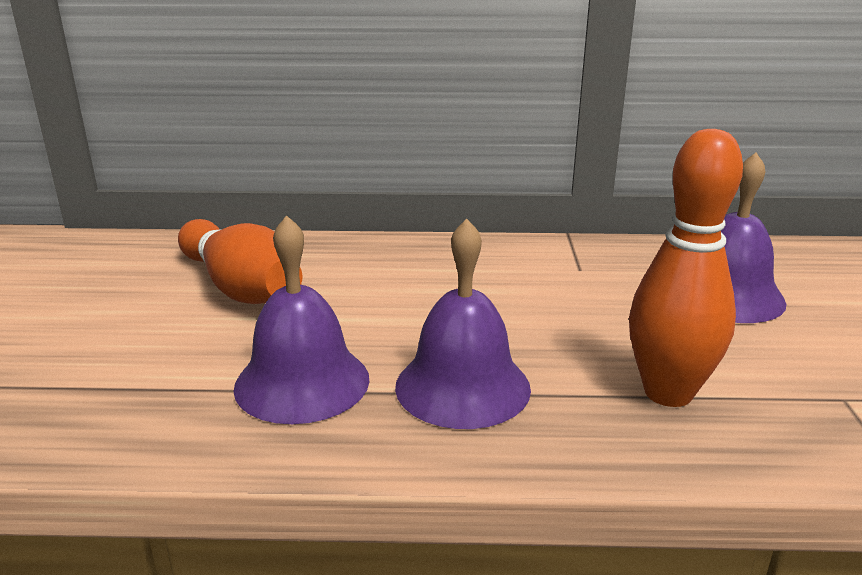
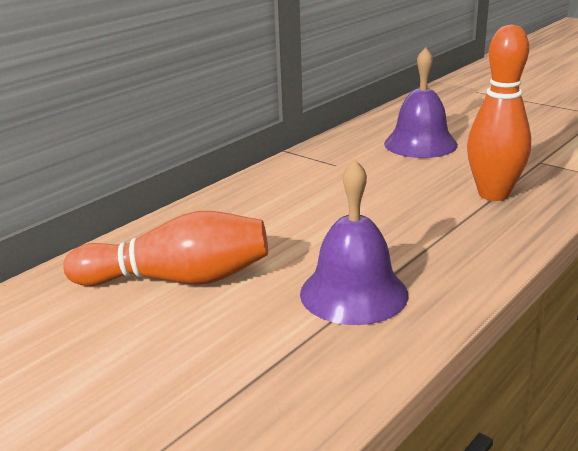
camera: 50 degrees left, 0 degrees up
(462, 386) = (423, 243): purple bell -> none

